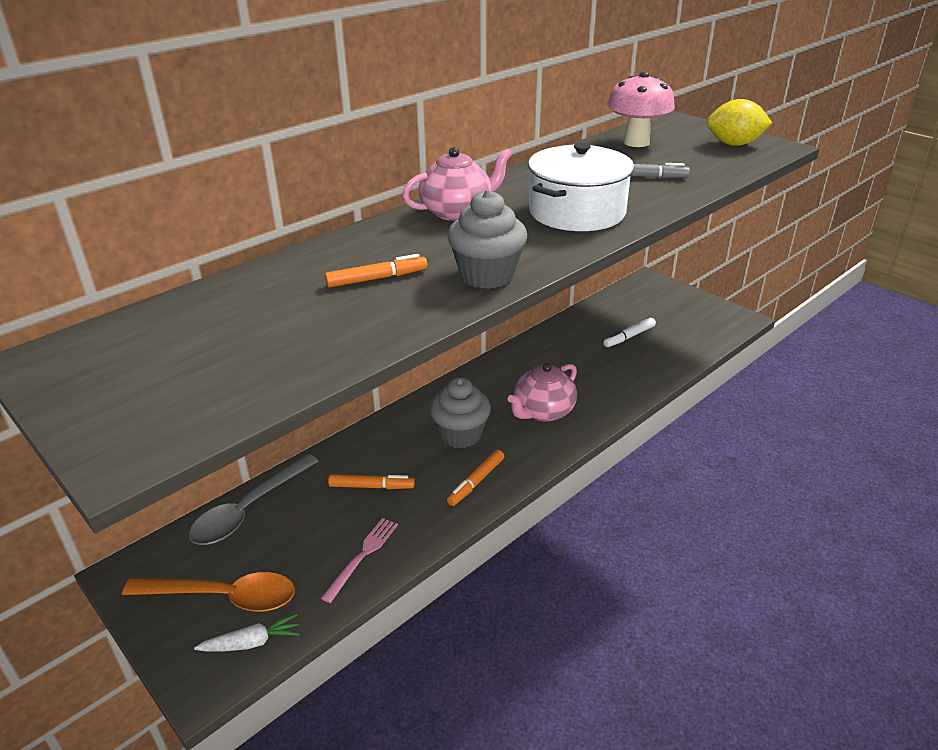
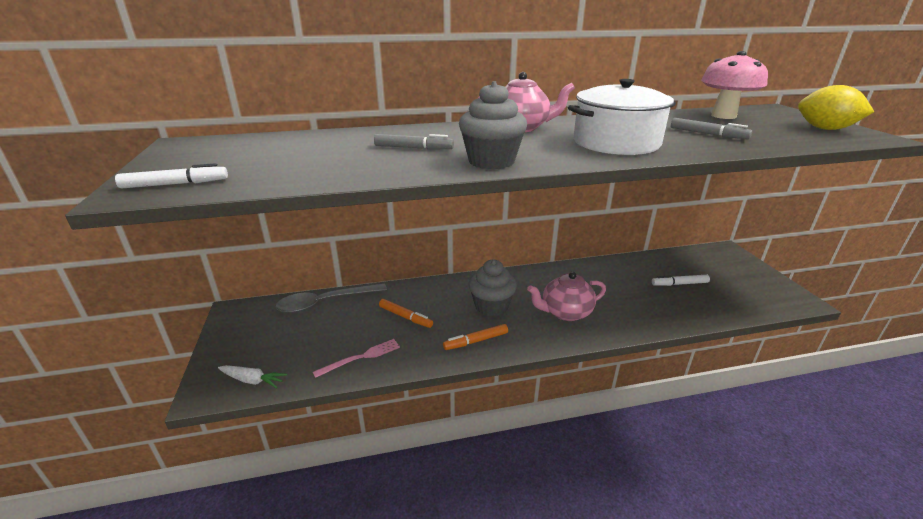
camera: 30 degrees right, 5 degrees down
(161, 425) = (175, 184): none -> white marker
(224, 597) = (265, 346): orange spoon -> none
(377, 278) = (413, 148): orange marker -> grey marker

